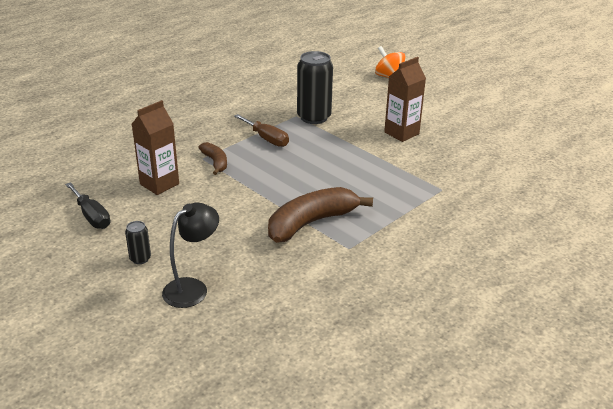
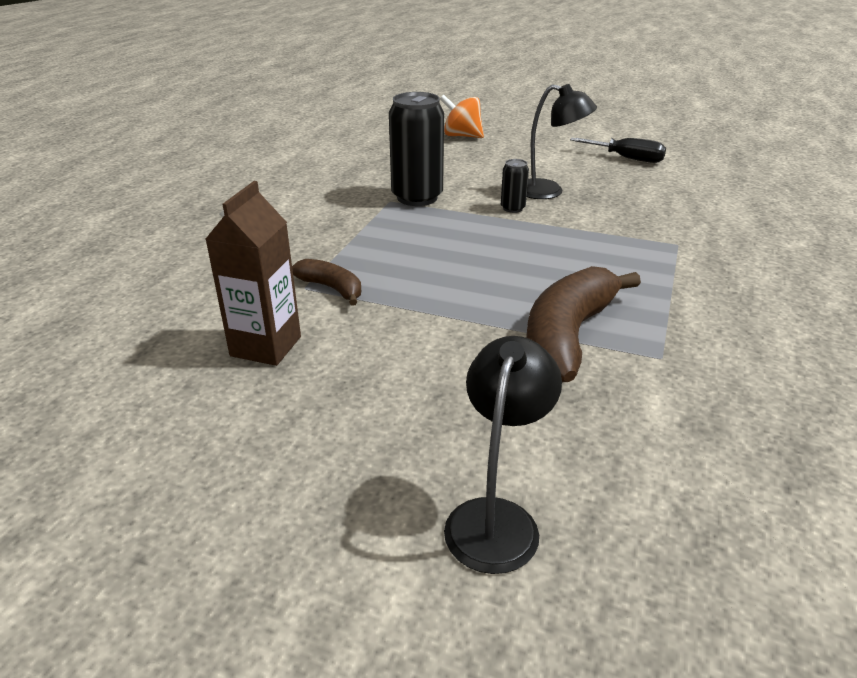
camera: 25 degrees left, 0 degrees up
(92, 216) = (178, 442): black screwdriver -> black screwdriver (627, 158)
(140, 258) = (344, 495): black can -> black can (512, 208)
(266, 139) = (379, 238): brown screwdriver -> none
(401, 133) = (549, 191): brown carton -> black lamp

